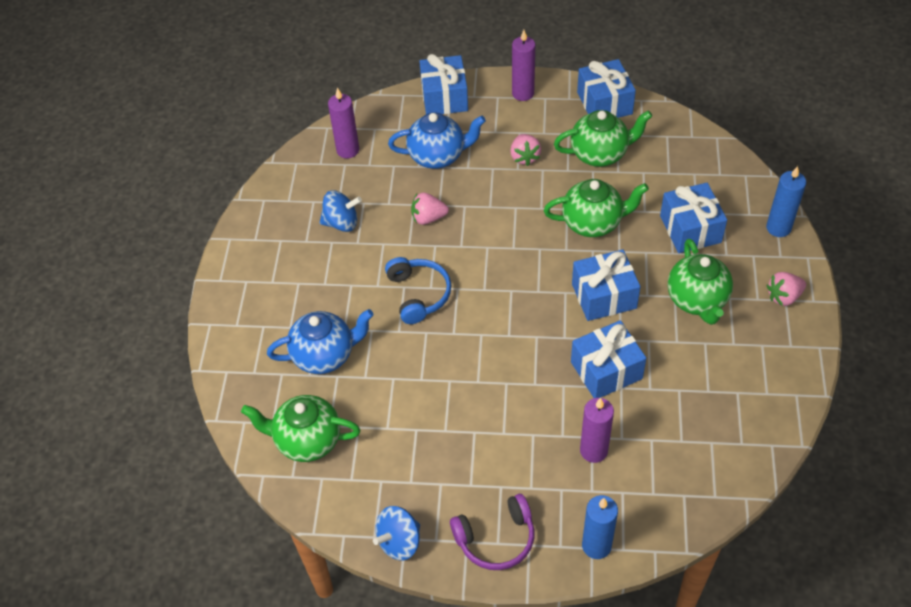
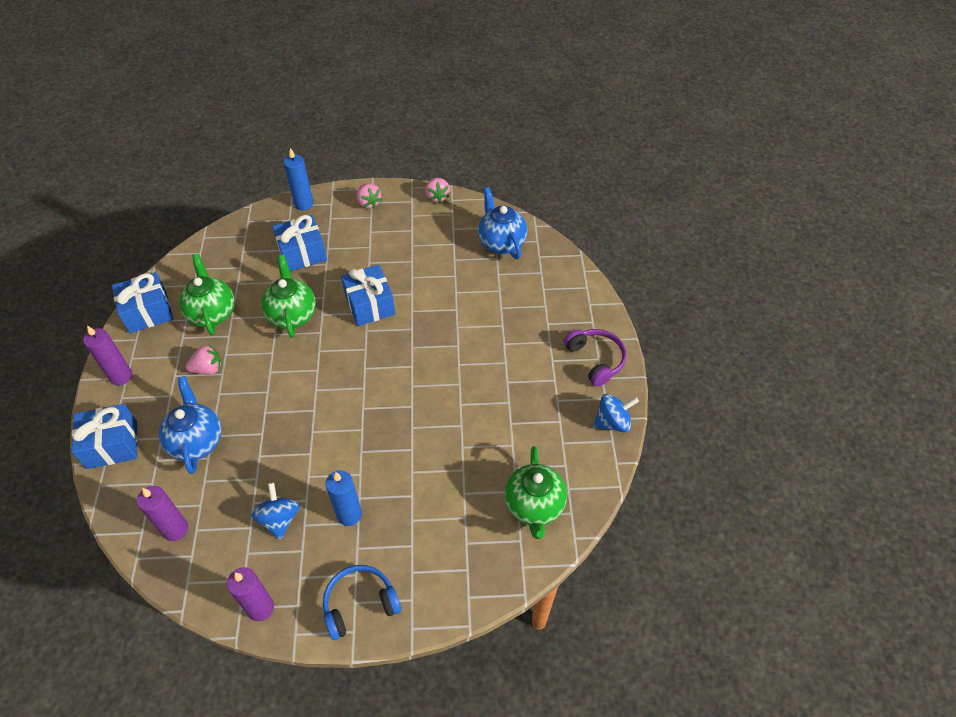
camera: 100 degrees left, 0 degrees up
(325, 355) = (443, 507): blue teapot -> blue teapot (501, 243)
(399, 541) = (612, 422): blue spinning top -> blue spinning top turned 60 degrees counterclockwise
(418, 294) = (370, 438): blue headphones -> blue headphones (360, 604)
(428, 218) = (278, 440): pink strawberry -> pink strawberry (437, 197)
(593, 450) = (512, 306): purple candle -> purple candle (260, 608)
(596, 546) = (587, 301): blue candle -> blue candle (349, 514)
(606, 370) = (441, 301): blue gift -> none
(697, 300) = (373, 249): green teapot -> none

